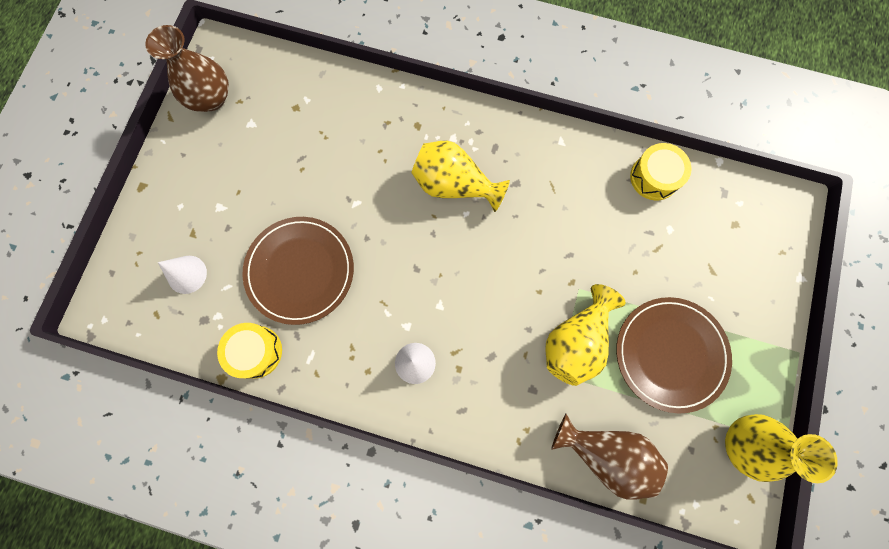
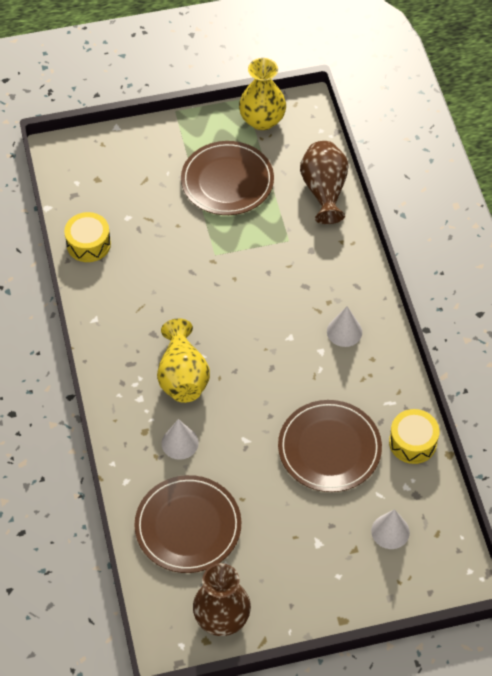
camera: 120 degrees left, 20 degrees down
(305, 114) = (188, 526): none -> brown plate
(388, 147) = (180, 443): none -> white cone
(575, 341) = (257, 240): yellow vase -> none

